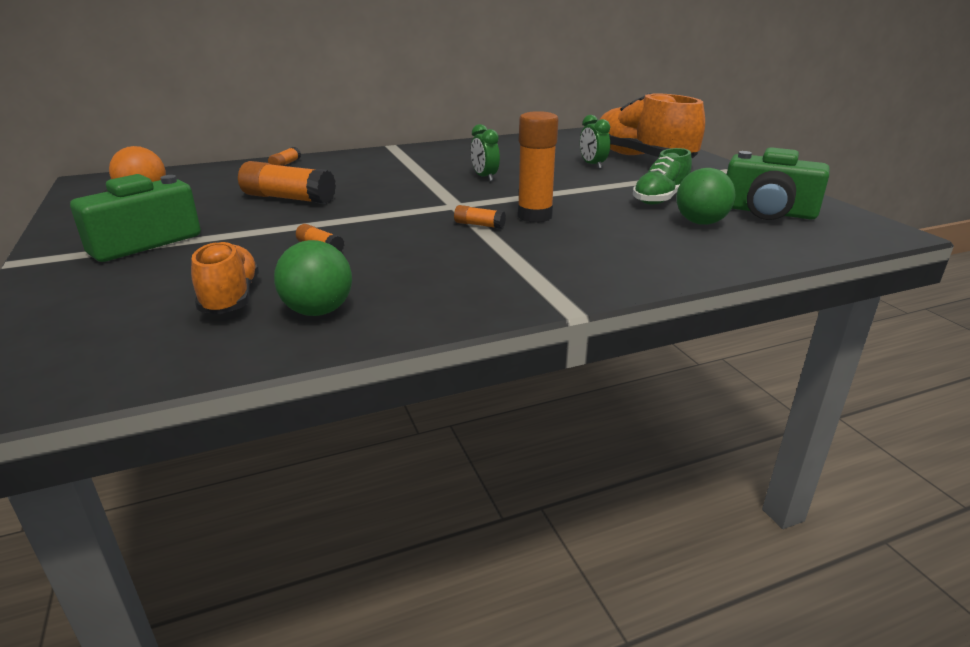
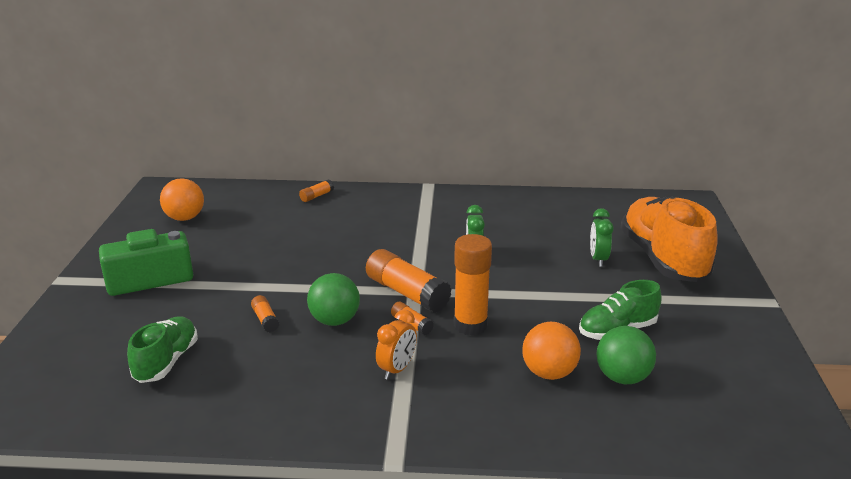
camera: 25 degrees right, 0 degrees up
(231, 298) = (166, 362): orange shoe -> green shoe
(288, 198) = (286, 247): orange glue stick -> orange glue stick (407, 293)
(318, 311) = (212, 395): green ball -> green ball (334, 320)
(501, 254) = (397, 369): none -> orange clock
(639, 231) = (549, 373): none -> orange ball
(768, 212) = (712, 381): green camera -> none

